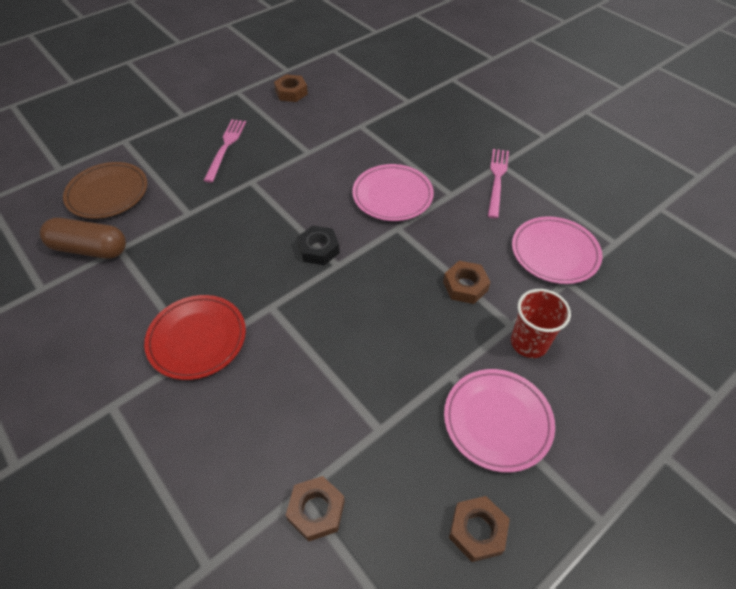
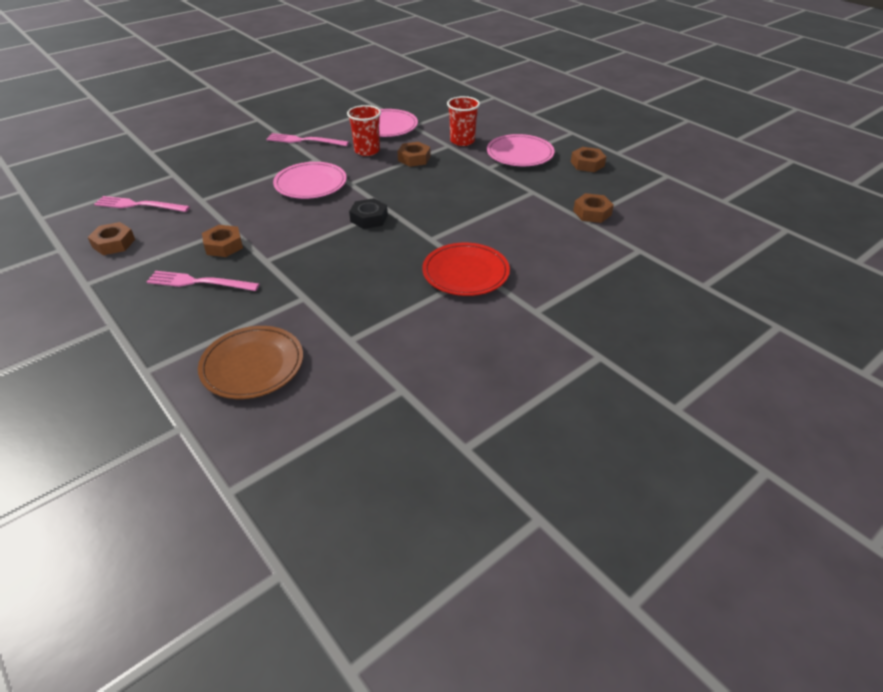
camera: 90 degrees left, 10 degrees down
(89, 249) = (346, 362): brown capsule -> none
(279, 152) = (223, 246): none -> brown nut
(351, 92) = (139, 205): none -> pink fork
(480, 237) = (367, 151): none -> red cup

